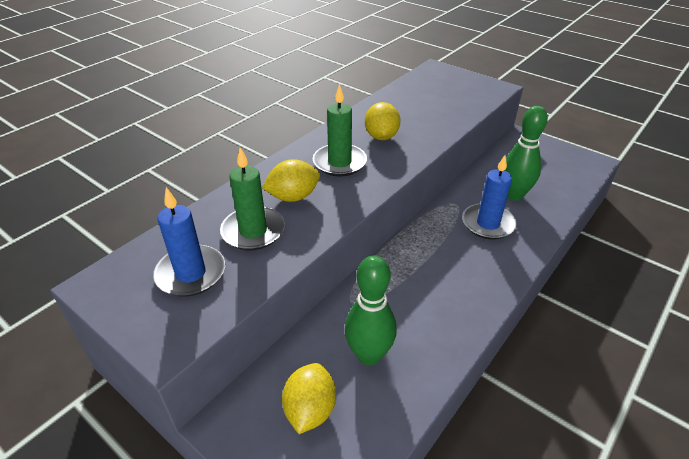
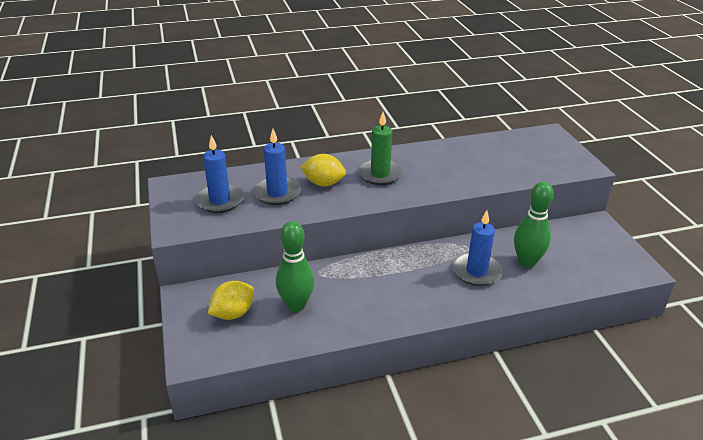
camera: 35 degrees right, 5 degrees down
(253, 231) = (277, 193): green candle -> blue candle
(381, 136) = (433, 168): yellow lemon -> none

